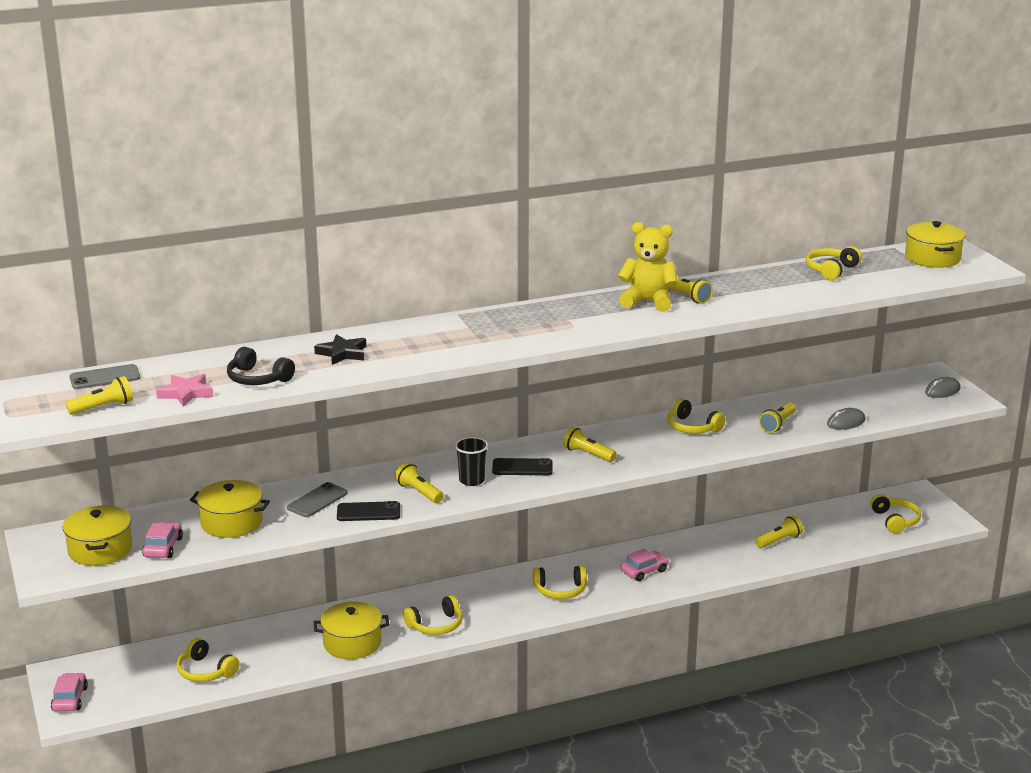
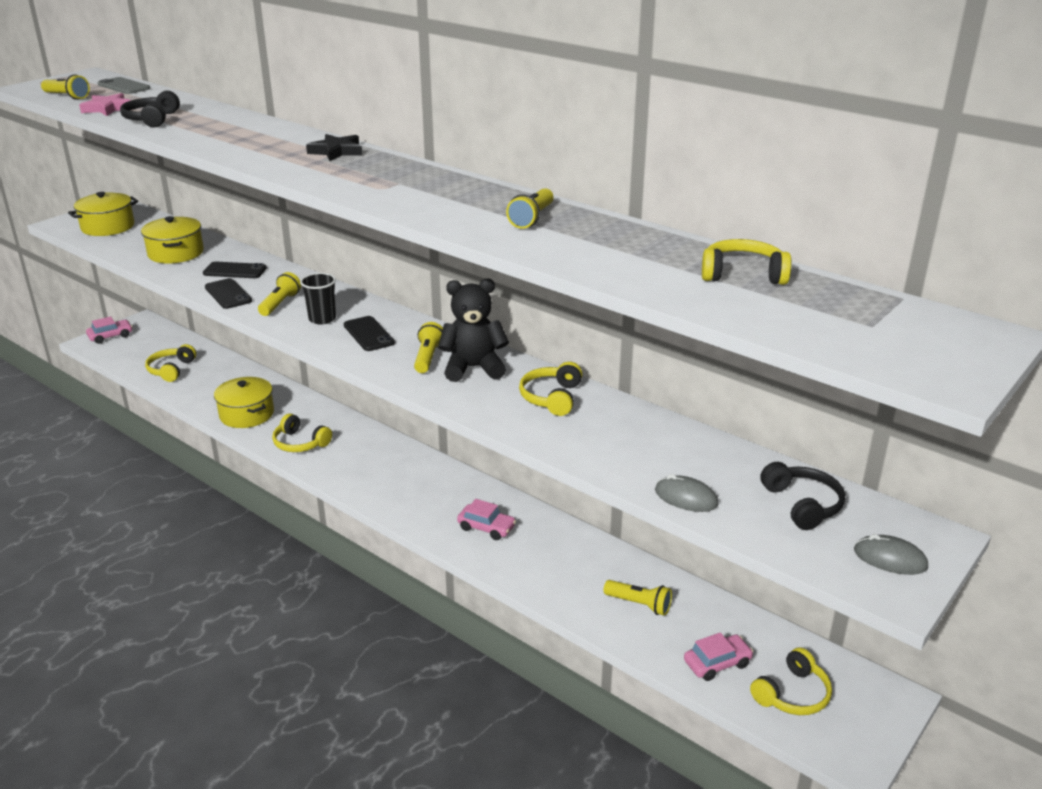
camera: 60 degrees right, 5 degrees up
(163, 547) = (122, 243): pink car -> pink car (717, 663)
(317, 500) = (235, 271): grey phone -> black phone
(342, 353) = (228, 130): black star -> black star (337, 151)
(560, 590) = (408, 488): yellow headphones -> none
(622, 442) = (473, 368): none -> black teddy bear
(648, 302) = (492, 205): yellow teddy bear -> none
(777, 424) = (621, 449): yellow flashlight -> none
(878, 394) = (802, 504): none -> black headphones
(932, 258) = (911, 331): yellow pot -> none

